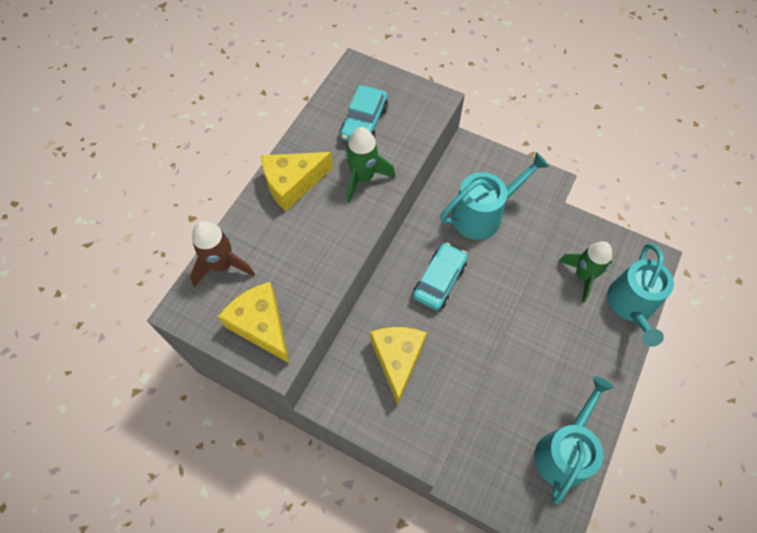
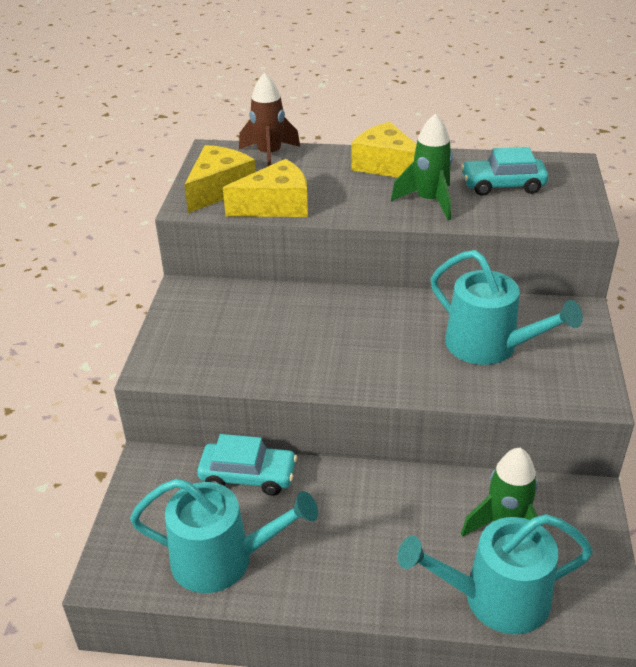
camera: 70 degrees right, 25 degrees down
(397, 359) = (250, 326): yellow cheese -> yellow cheese (276, 205)
(439, 280) = (369, 332): turquoise car -> turquoise car (248, 476)

